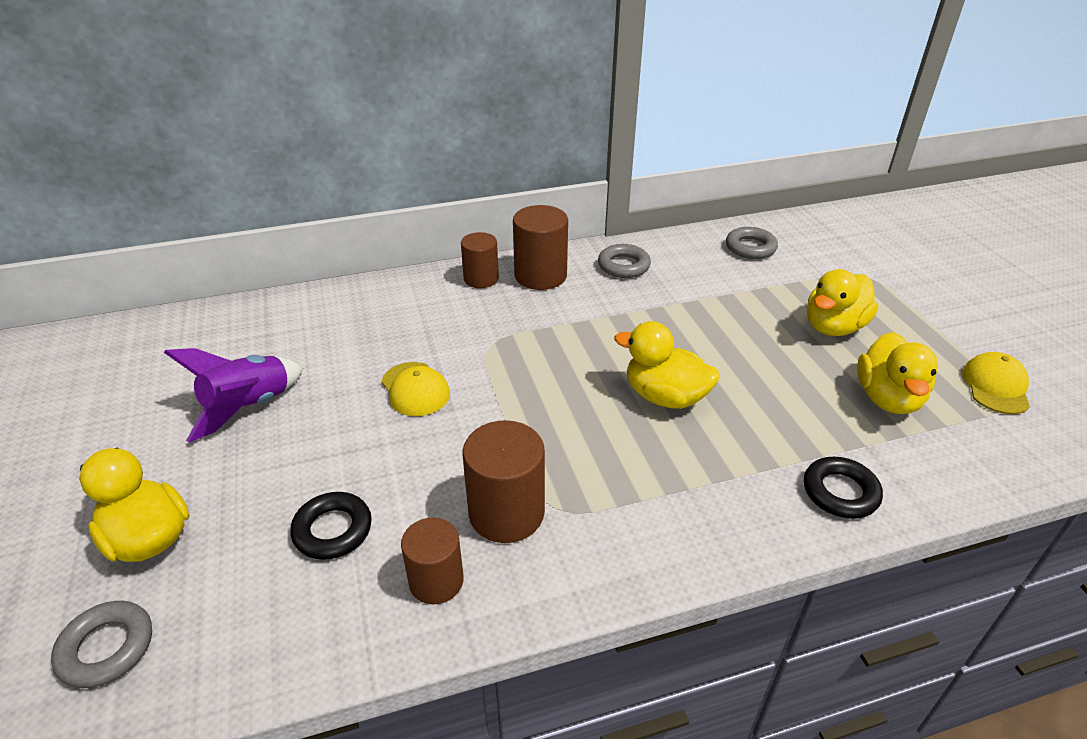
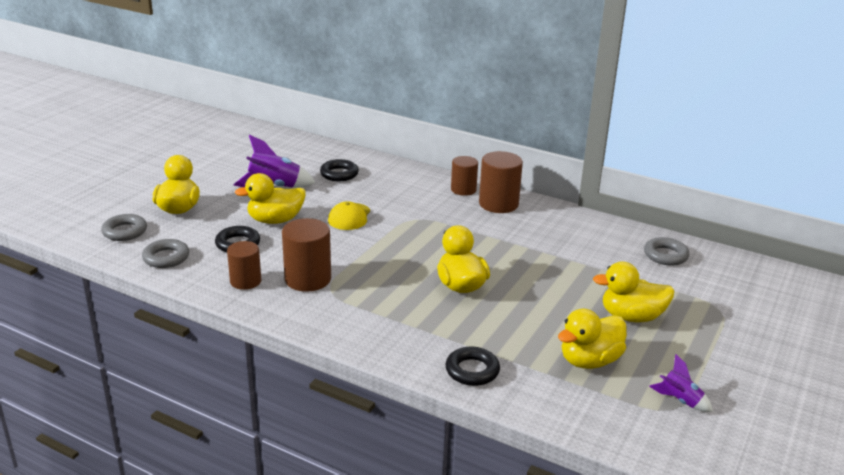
camera: 45 degrees right, 10 degrees down
(310, 338) = (339, 174): none -> black ring
(329, 457) = (275, 220): none -> yellow duck
(623, 266) = (558, 223): grey ring -> grey ring (166, 258)
(995, 386) = (679, 400): yellow cap -> purple rocket

